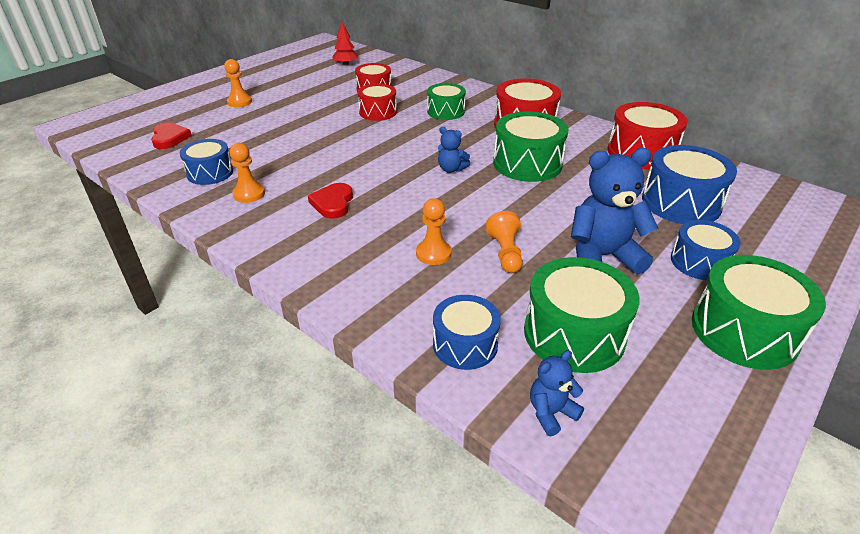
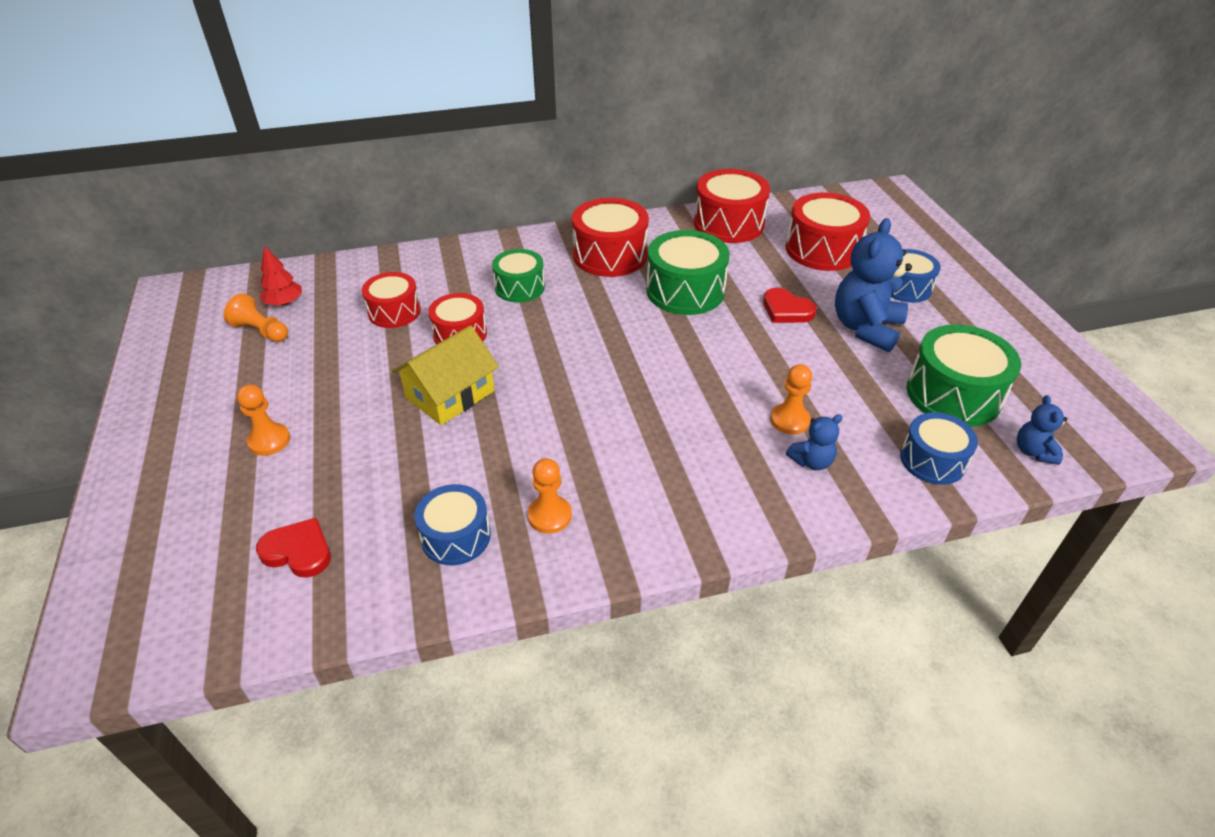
camera: 55 degrees left, 5 degrees up
(322, 129) = (450, 394): none -> yellow house
(333, 203) = (637, 452): red heart -> red heart (786, 310)
(451, 169) = (648, 340): blue teddy bear -> blue teddy bear (811, 461)
(505, 253) = (822, 377): orange pawn -> orange pawn (261, 331)
(681, 203) = (822, 250): blue drum -> red drum
(744, 331) = (994, 315): green drum -> none

